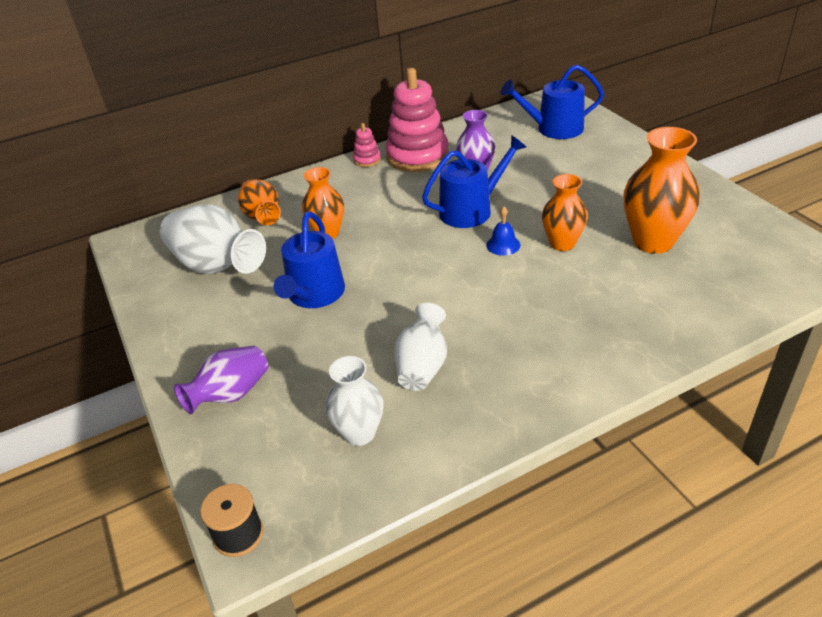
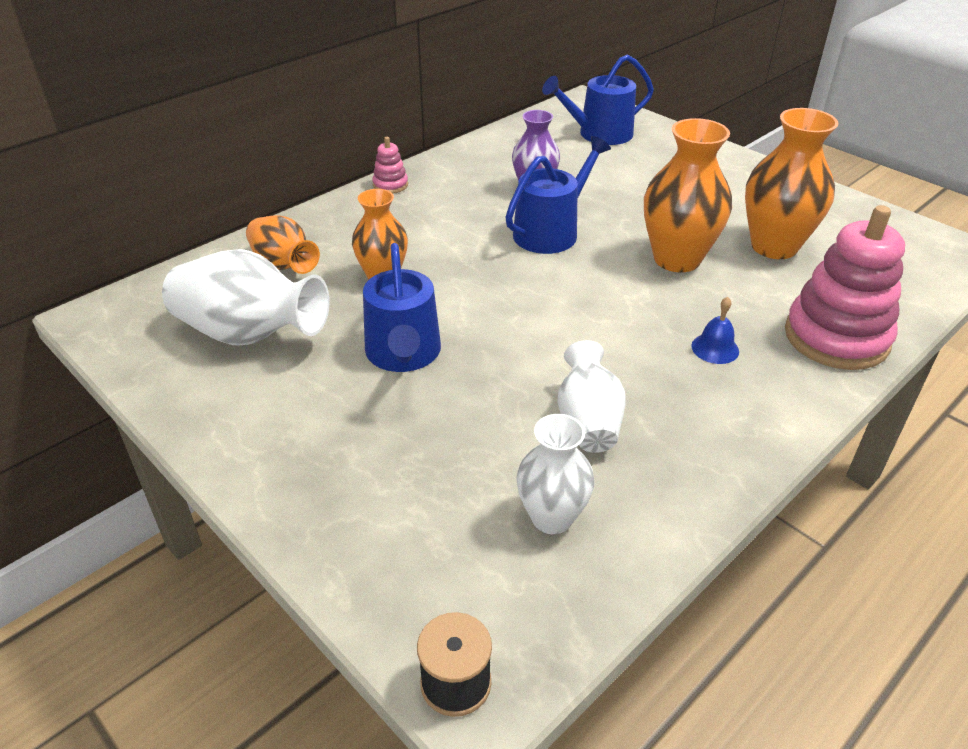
camera: 20 degrees left, 0 degrees up
(231, 394) = (352, 498): purple vase -> none
(417, 156) = (452, 176): pink stacking toy -> pink stacking toy (836, 337)
(503, 245) = (610, 268): blue bell -> blue bell (715, 348)
(562, 243) = (677, 259): orange vase -> orange vase, size x1.57

